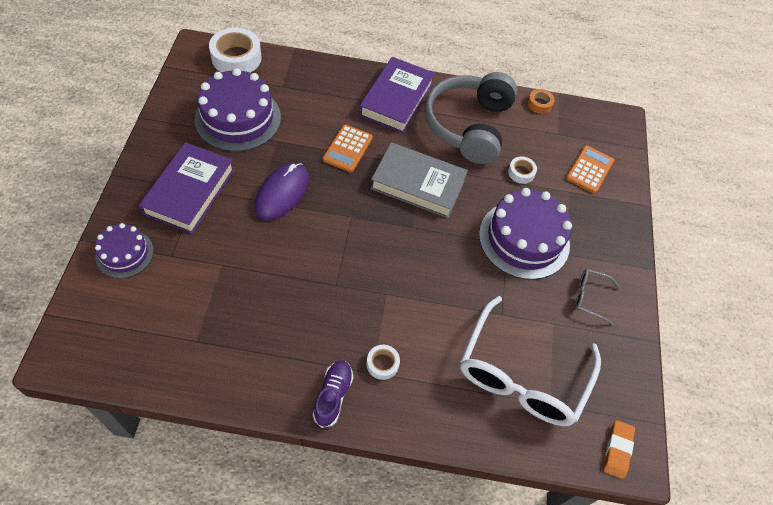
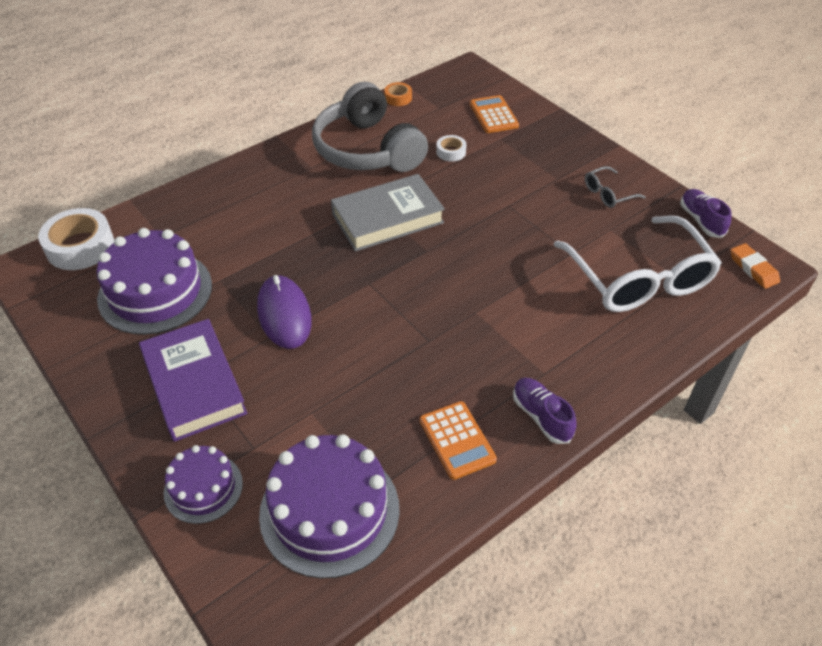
camera: 40 degrees left, 10 degrees down
(347, 149) = (293, 238): orange calculator -> orange calculator (457, 440)
(382, 364) = (543, 360): white tape -> none
(396, 99) = (281, 173): purple book -> none
(524, 239) = (515, 193): purple cake -> purple cake (329, 511)
(631, 380) = (701, 220): none -> purple shoe

